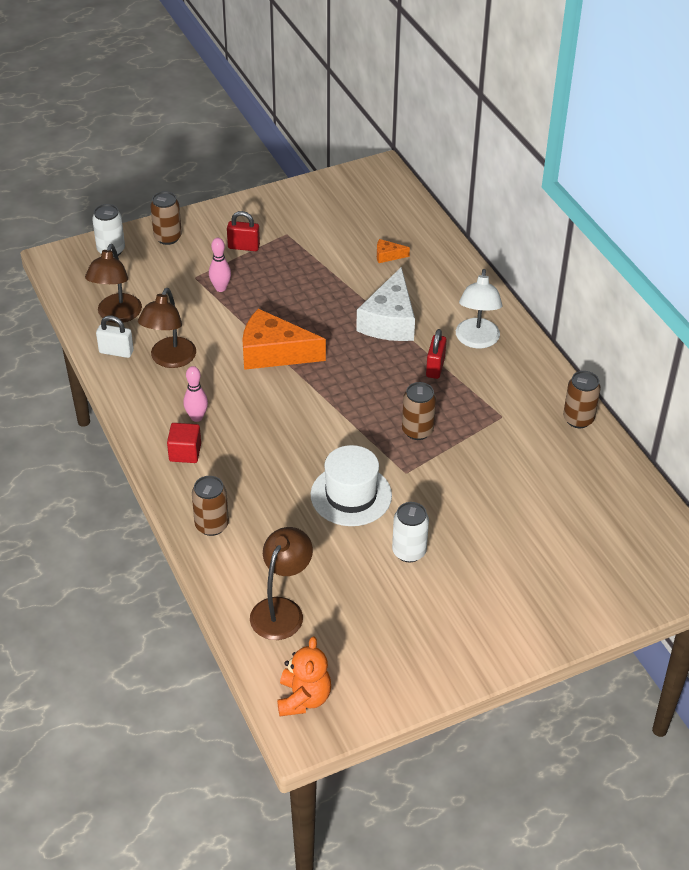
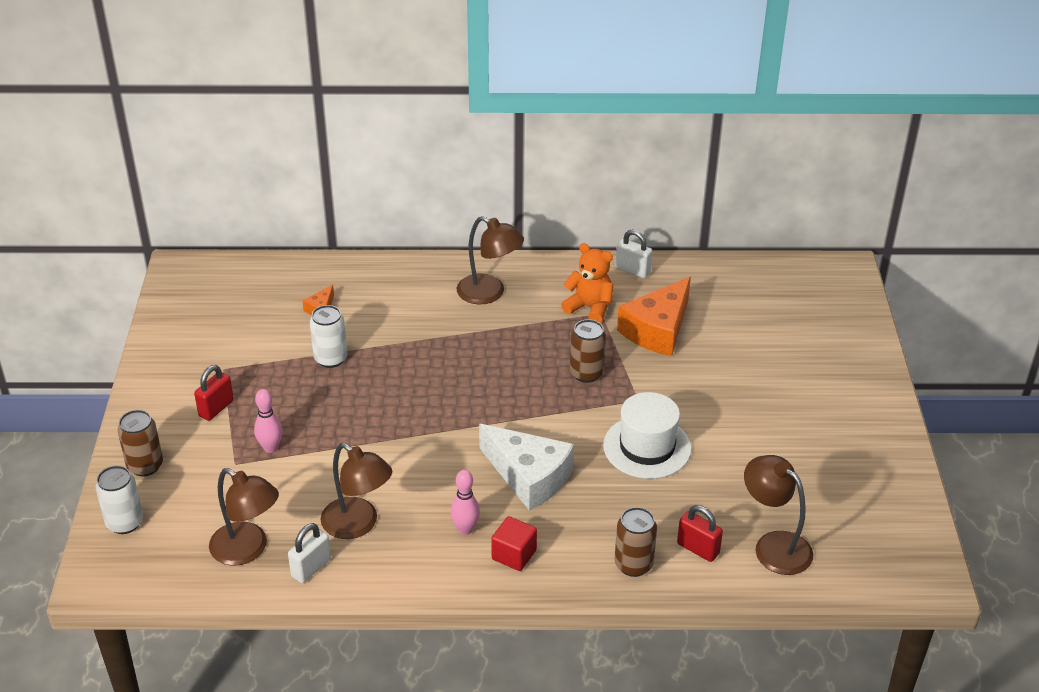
camera: 65 degrees left, 5 degrees down
(273, 353) = (406, 438): orange cheese -> orange cheese (657, 330)
(303, 698) = (891, 564): orange teddy bear -> orange teddy bear (589, 308)
(389, 321) = (419, 340): white cheese -> white cheese (529, 476)
(409, 551) = (740, 432): white can -> white can (330, 359)
(435, 367) = (508, 332): red padlock -> red padlock (698, 549)
(476, 340) = (489, 293): white lamp -> brown lamp
(578, 419) = (632, 270): brown can -> white padlock

